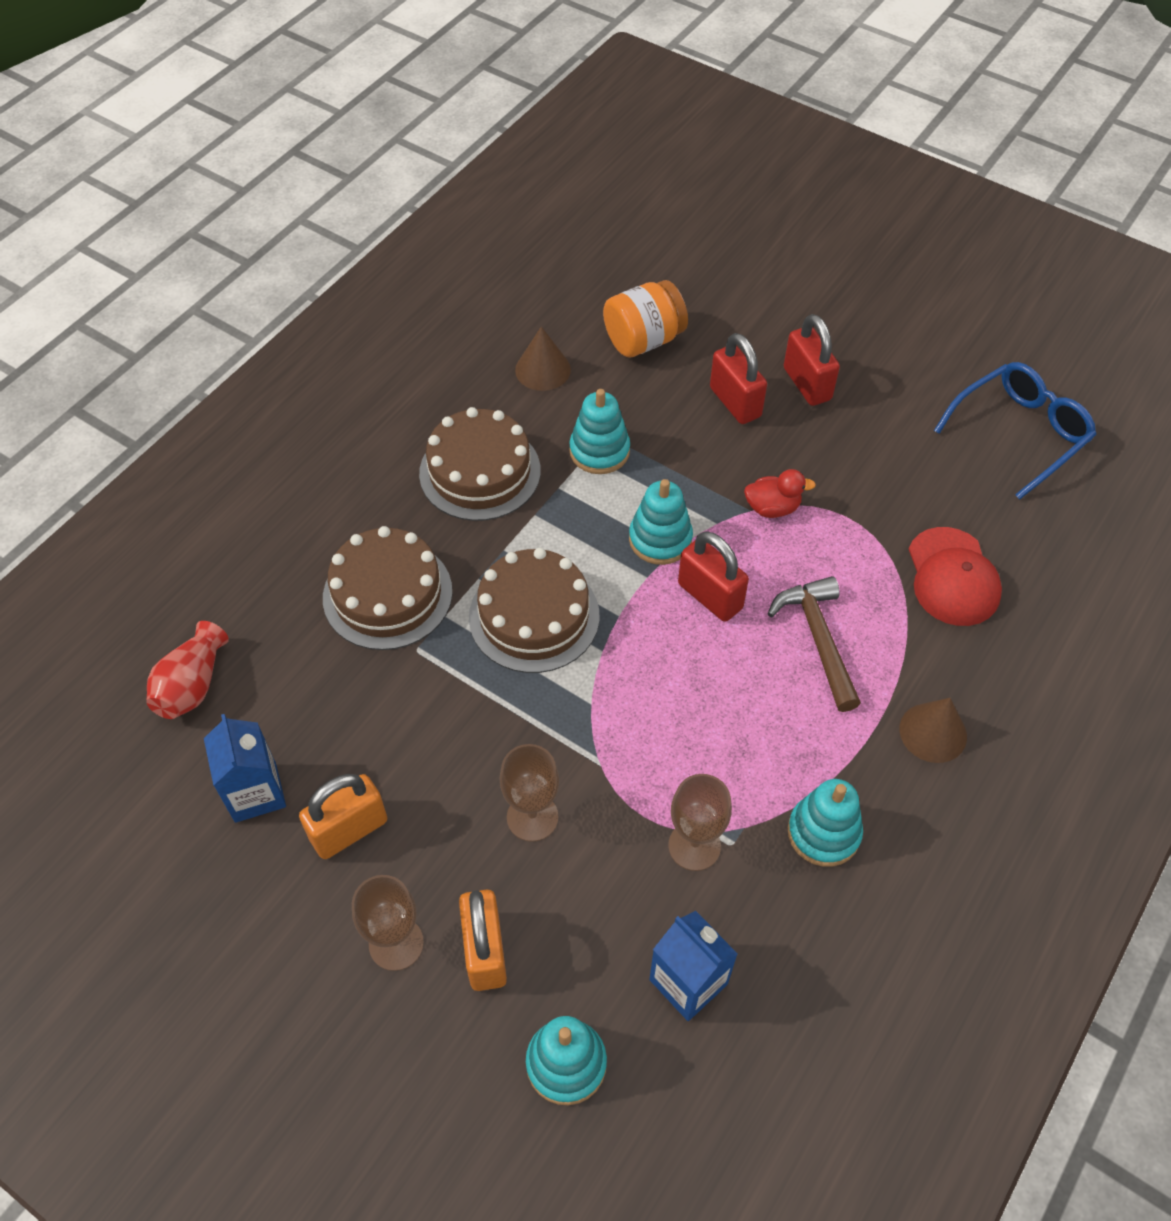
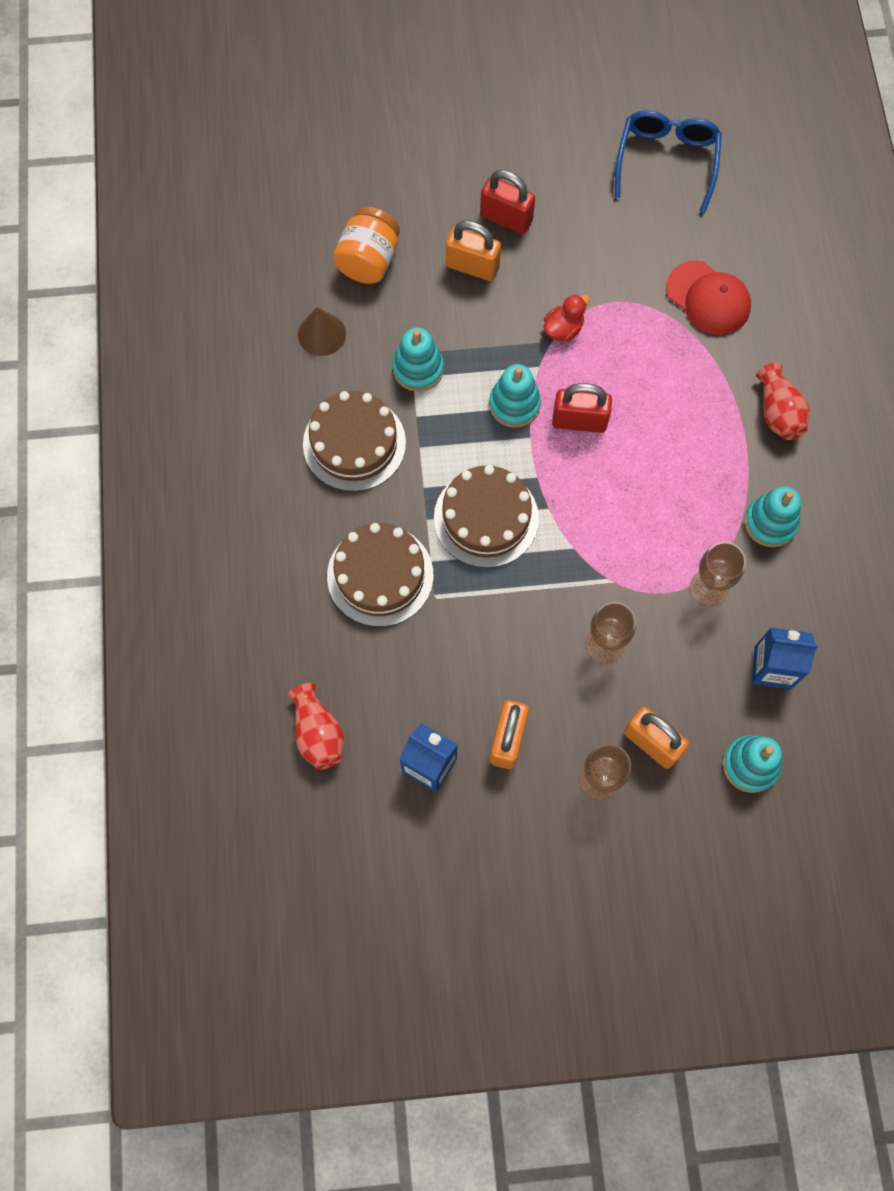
camera: 40 degrees left, 15 degrees up
(735, 402) = (472, 266): red padlock -> orange padlock
(818, 639) = (667, 401): brown hammer -> none
(933, 732) = (778, 412): brown cone -> red vase

